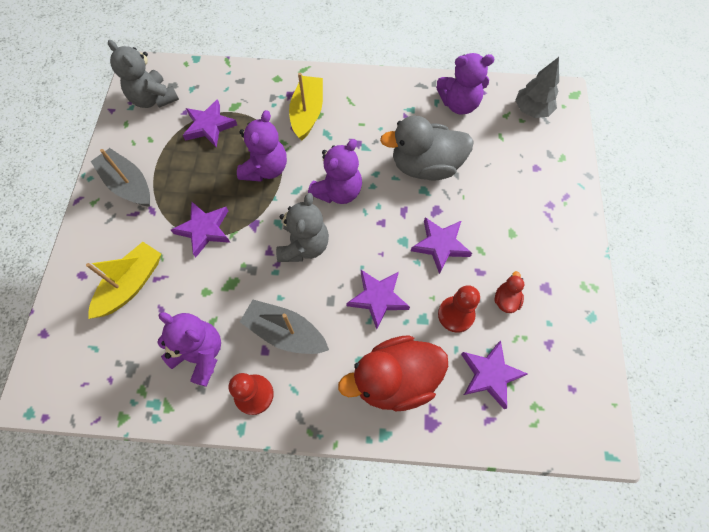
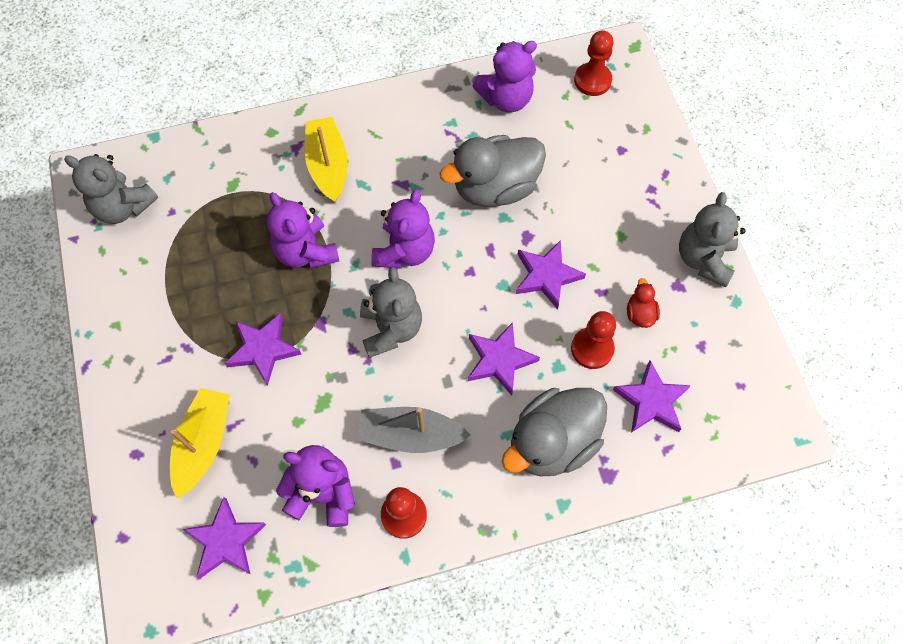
camera: 20 degrees left, 0 degrees up
(128, 184) = (142, 326): grey boat -> none
(209, 126) = (212, 219): purple star -> purple star (225, 541)
(265, 169) = (306, 251): purple teddy bear -> purple teddy bear turned 150 degrees clockwise
(395, 379) = (552, 442): red duck -> grey duck
(531, 110) = (592, 80): grey tree -> red pawn
(575, 273) = (703, 259): none -> grey teddy bear

